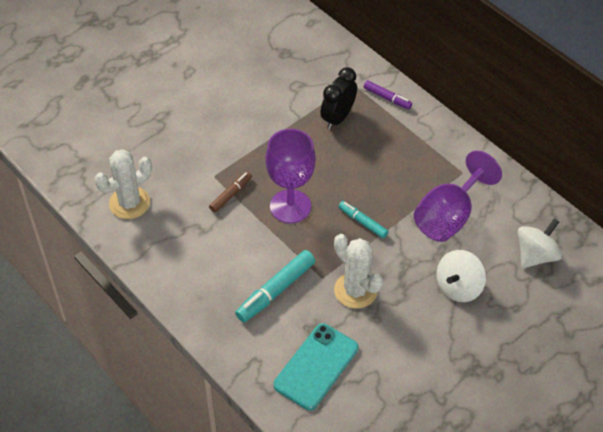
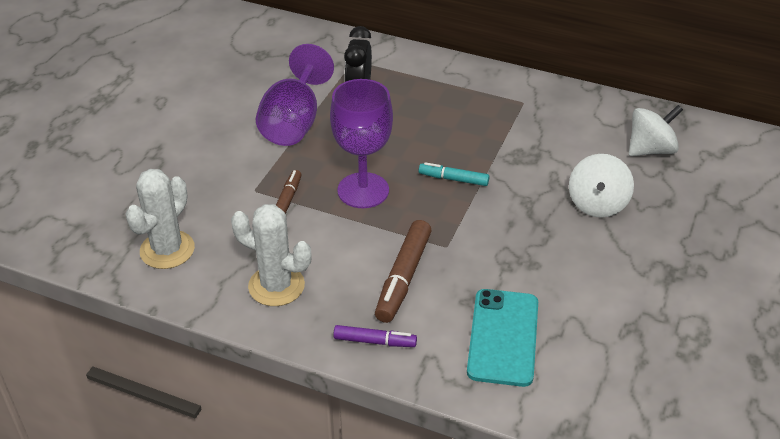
camera: 25 degrees left, 10 degrees down
(275, 291) = (403, 278): turquoise marker -> brown marker
(355, 290) = (492, 245): white cactus -> white cactus (276, 286)
(387, 98) = (399, 62): purple marker -> purple marker (375, 341)
(448, 216) = (539, 144): purple goblet -> purple goblet (294, 122)
(535, 255) = (650, 149): white spinning top -> white spinning top turned 45 degrees clockwise

